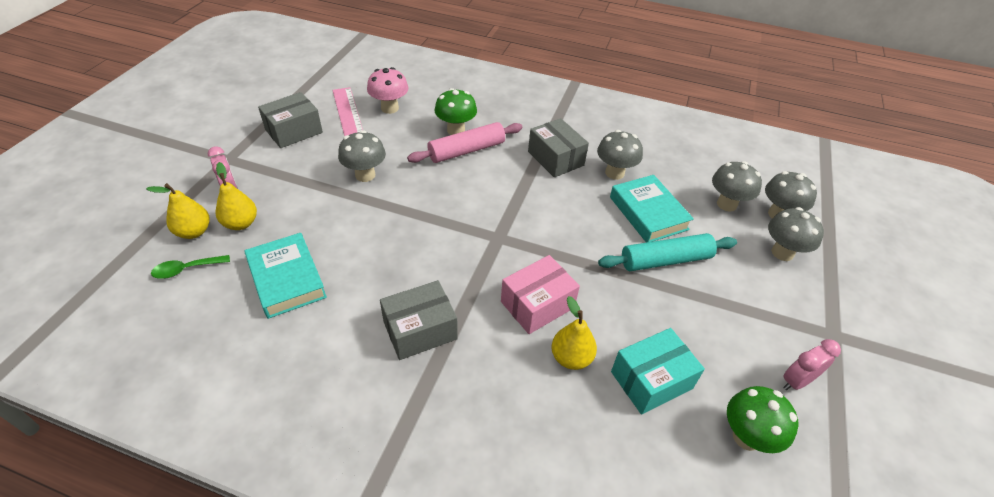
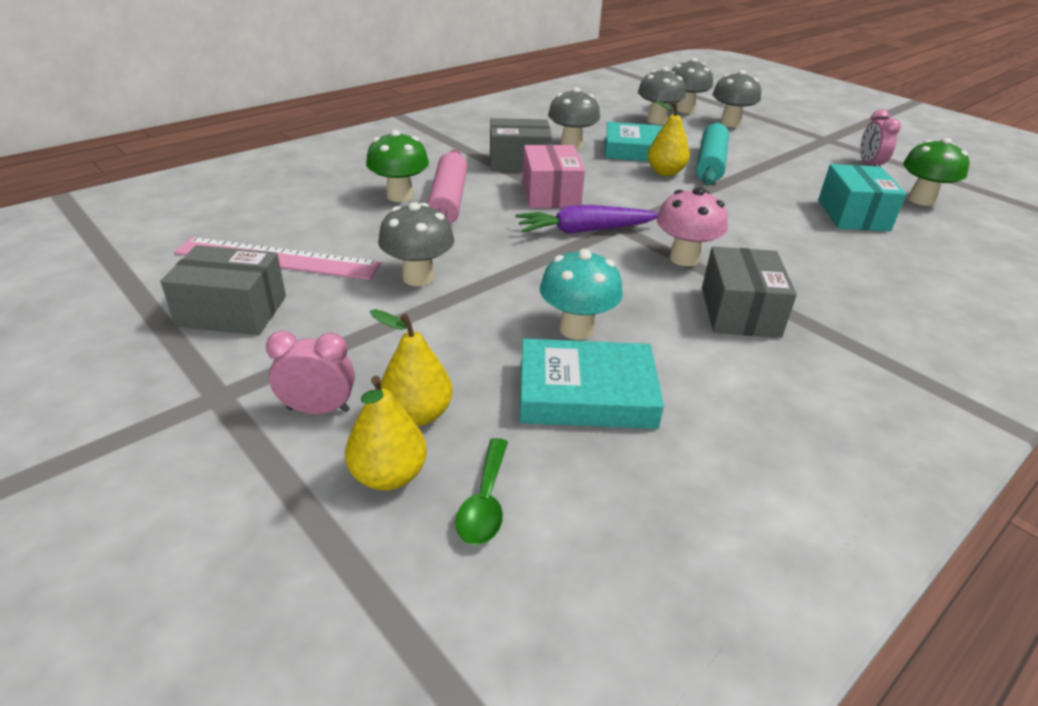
camera: 60 degrees left, 10 degrees down
(294, 131) = (232, 311): grey box -> grey box turned 75 degrees counterclockwise
(350, 256) = (576, 329): none -> turquoise mushroom
(390, 108) = (290, 223): pink mushroom -> pink mushroom (684, 258)
(477, 222) = (585, 230): none -> purple carrot
(537, 305) = (735, 236): pink box -> pink box (551, 194)
(571, 358) = (814, 241): yellow pear -> yellow pear (665, 172)

